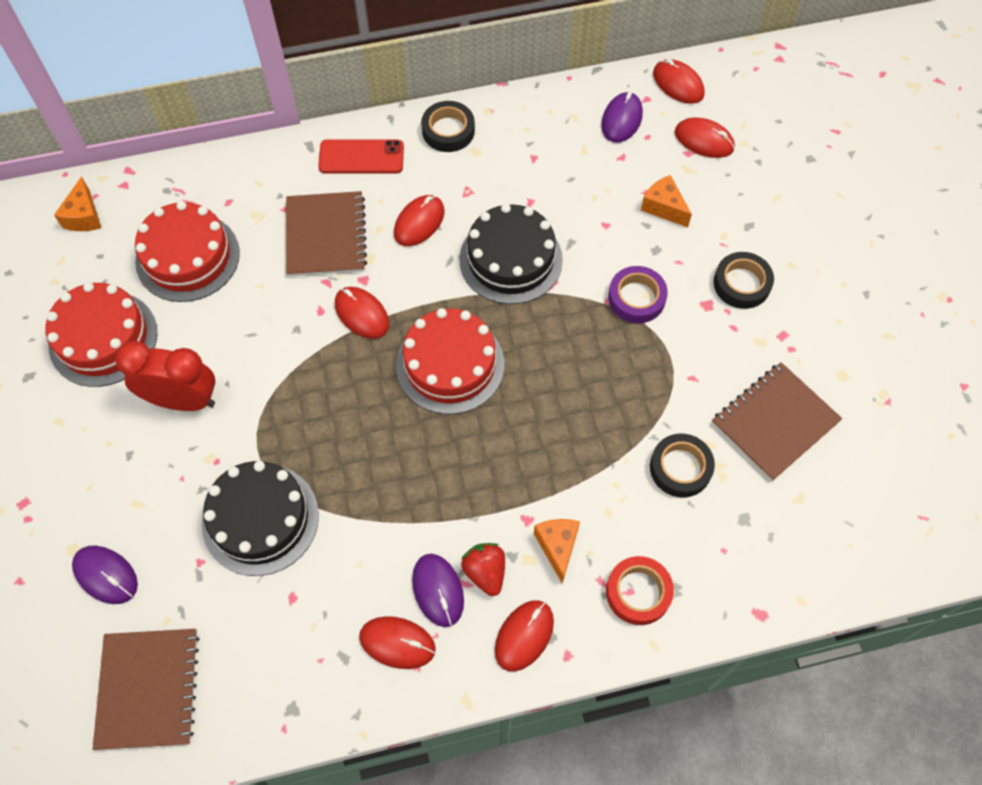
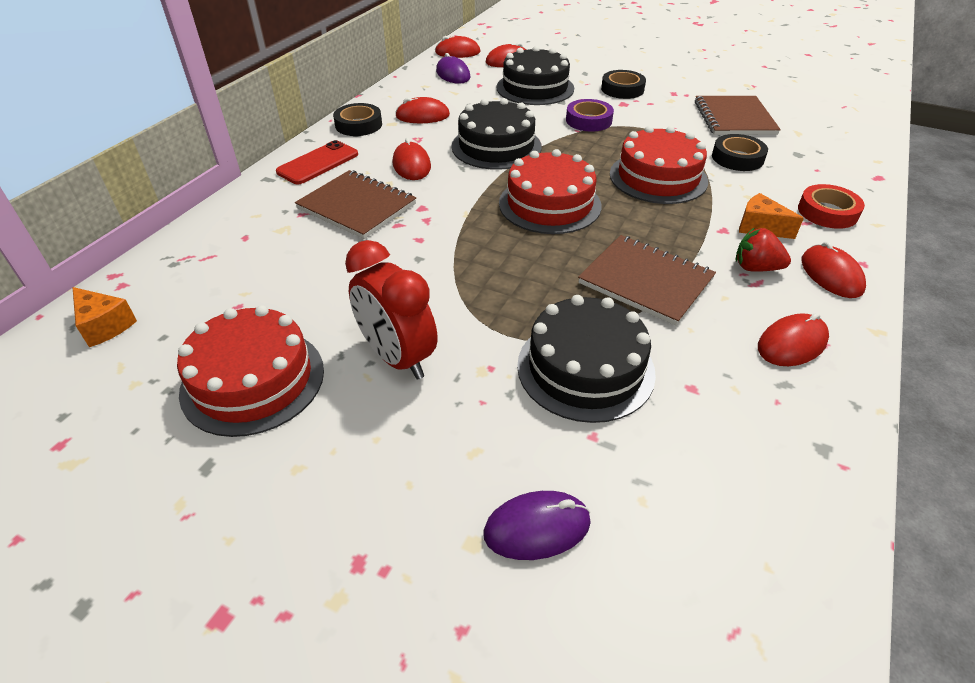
camera: 50 degrees left, 20 degrees down
(148, 689) = (722, 565): brown notebook -> brown notebook (645, 281)
(183, 400) = (397, 358): red clock -> red clock turned 90 degrees counterclockwise
(187, 257) = (257, 283): red cake -> red cake (658, 177)
(362, 314) = (451, 222): red mouse -> red mouse (422, 116)
(438, 590) = (754, 298): purple mouse -> none
(663, 207) = (535, 88): orange cheese -> black cake

